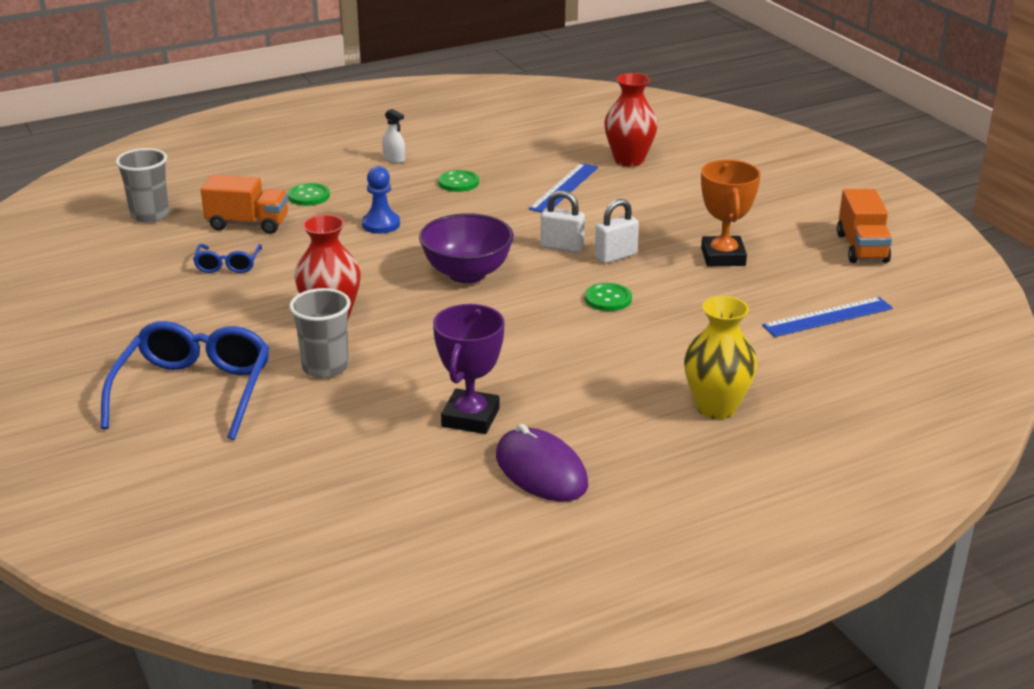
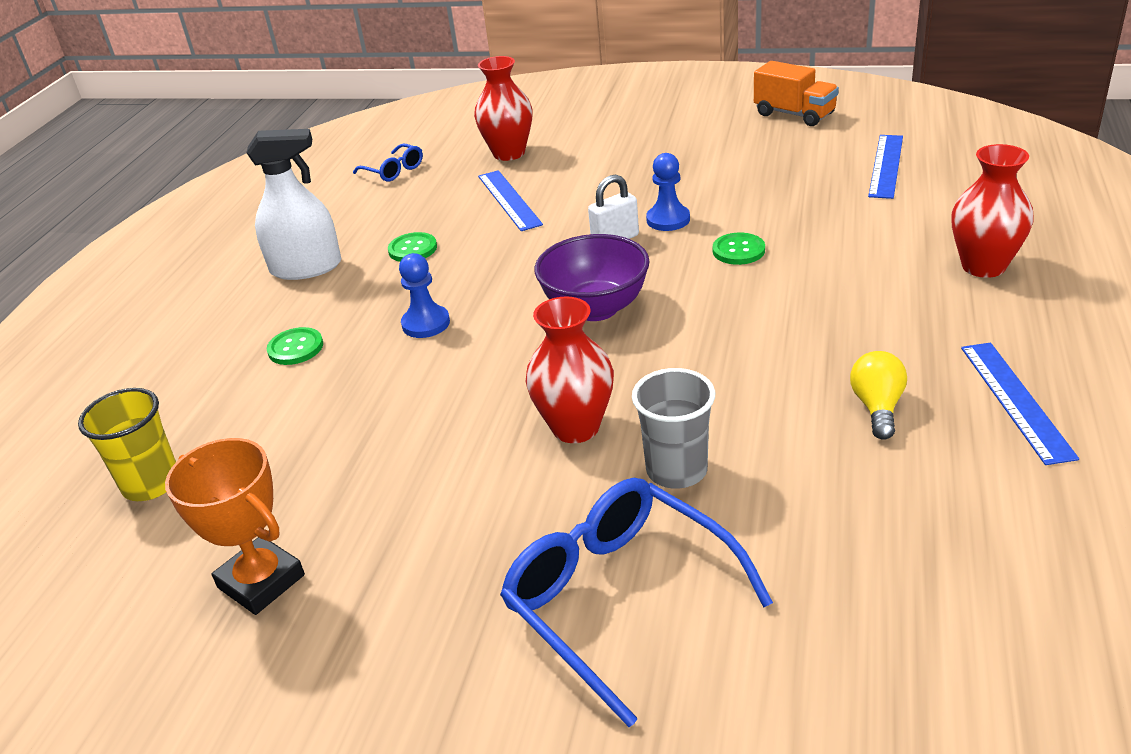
camera: 45 degrees left, 5 degrees up
(150, 215) = (151, 484): grey cup -> yellow cup
(228, 265) = (361, 462): blue glasses -> blue glasses (394, 171)
(248, 224) = (290, 413): orange truck -> none
(394, 159) = (306, 268): white spray bottle -> white spray bottle, size x2.22
(470, 417) = (877, 407): purple trophy -> yellow light bulb
(541, 470) = (1016, 400): purple mouse -> blue ruler
(615, 256) = (668, 220): white padlock -> blue pawn
(716, 407) = (983, 266): yellow vase -> red vase
(723, 257) = (734, 173): orange trophy -> orange trophy (261, 581)

